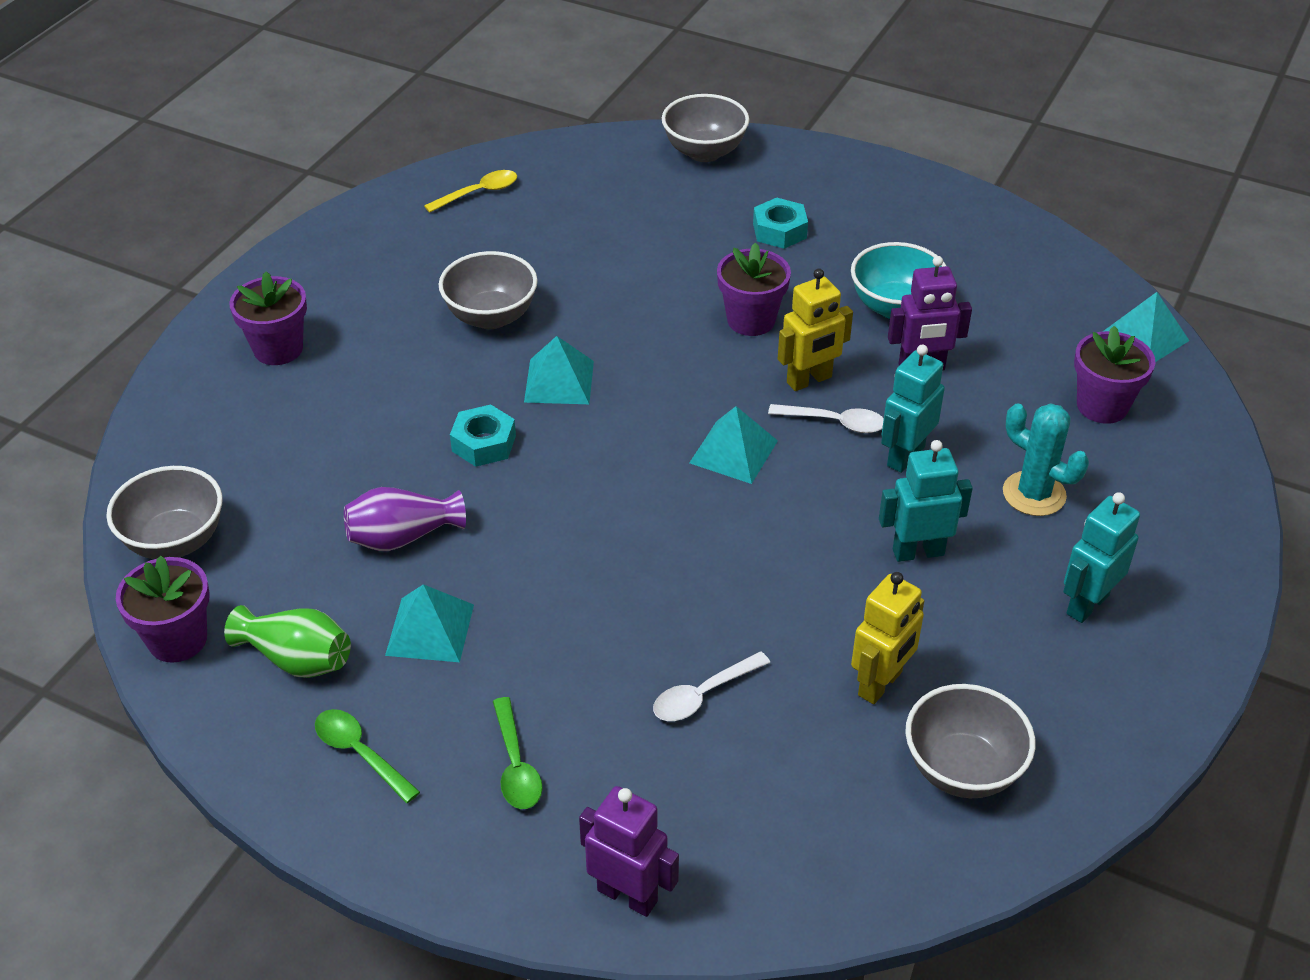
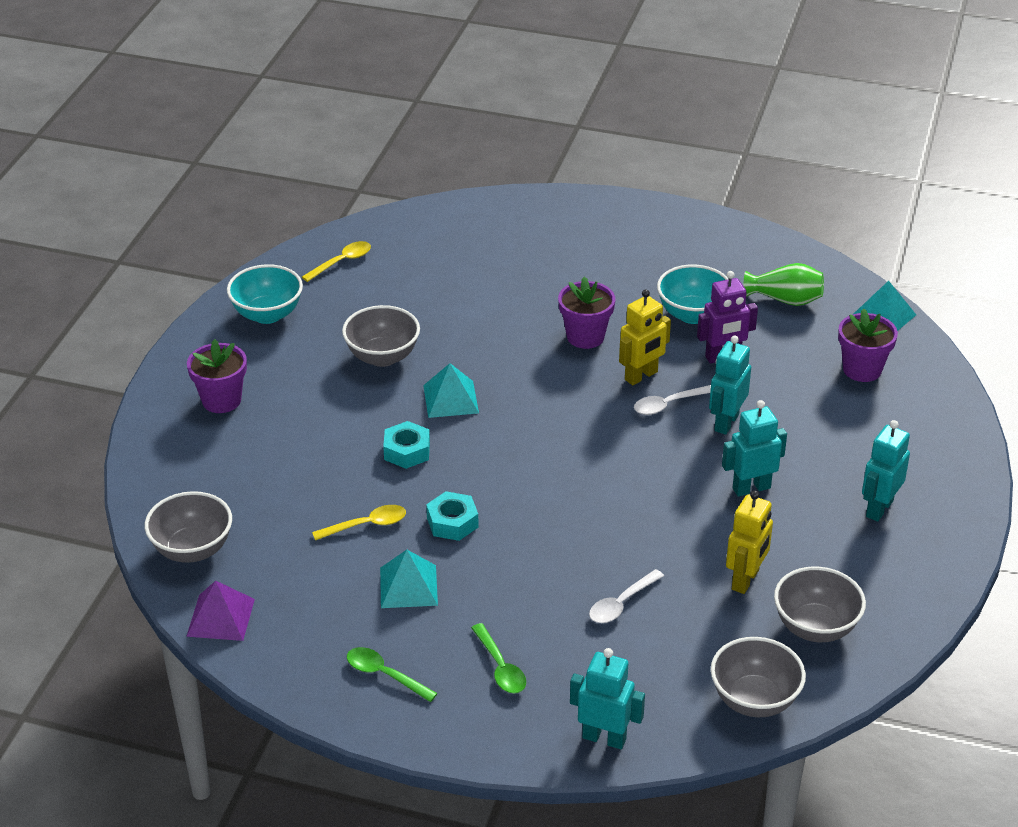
camera: 10 degrees left, 5 degrees down
(177, 639) = (220, 617): purple flower pot -> purple pyramid
(297, 659) = (316, 619): green vase -> green vase (785, 300)
(369, 247) = (267, 314): none -> turquoise bowl
(402, 537) = (366, 525): purple vase -> yellow spoon
(627, 895) = (604, 738): purple robot -> turquoise robot
(704, 152) = (513, 210): grey bowl -> grey bowl (754, 700)
(733, 451) = (598, 434): turquoise pyramid -> none
(779, 231) = (589, 266): turquoise nut -> turquoise nut (452, 522)
(834, 422) = (668, 404): white spoon -> white spoon turned 150 degrees clockwise
(1034, 494) = (825, 438): turquoise cactus -> none

